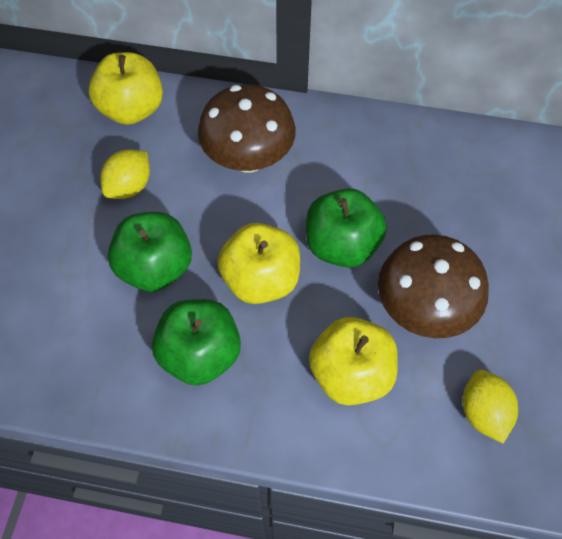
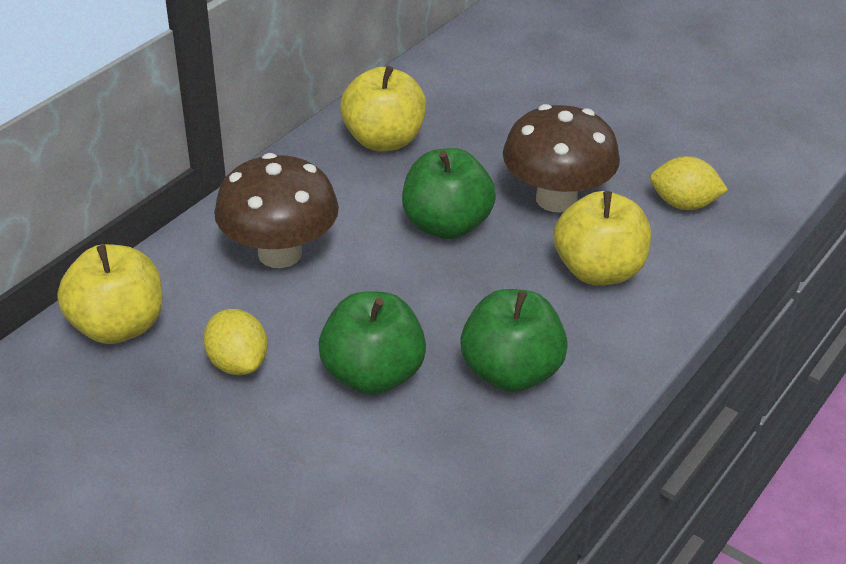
camera: 65 degrees left, 20 degrees down
(261, 280) = (447, 296): yellow apple -> yellow apple (384, 140)

